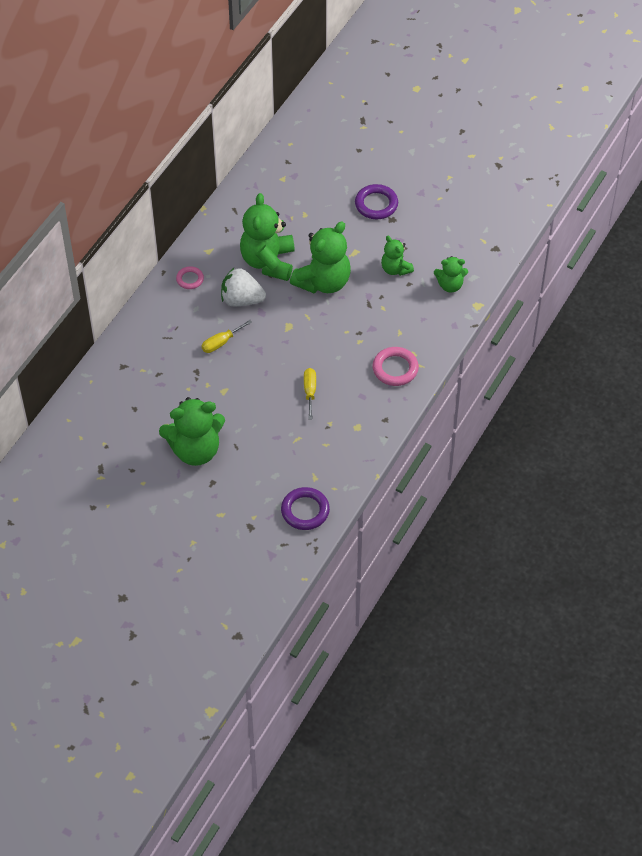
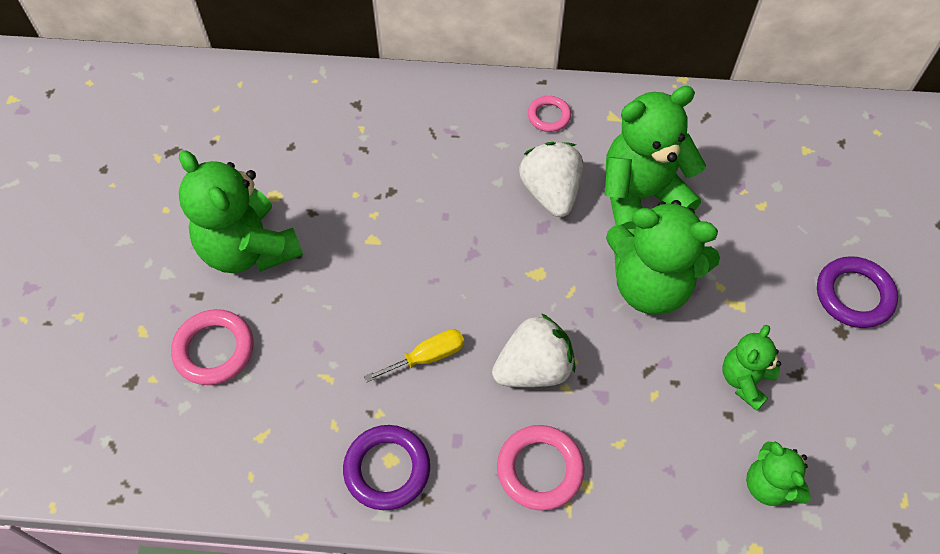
camera: 65 degrees right, 5 degrees up
(221, 342) = (458, 200): yellow screwdriver -> none
(252, 484) = (214, 350): none -> pink ring
(305, 511) = (189, 450): purple ring -> purple ring (387, 469)
(341, 350) = (533, 368): none -> white strawberry

